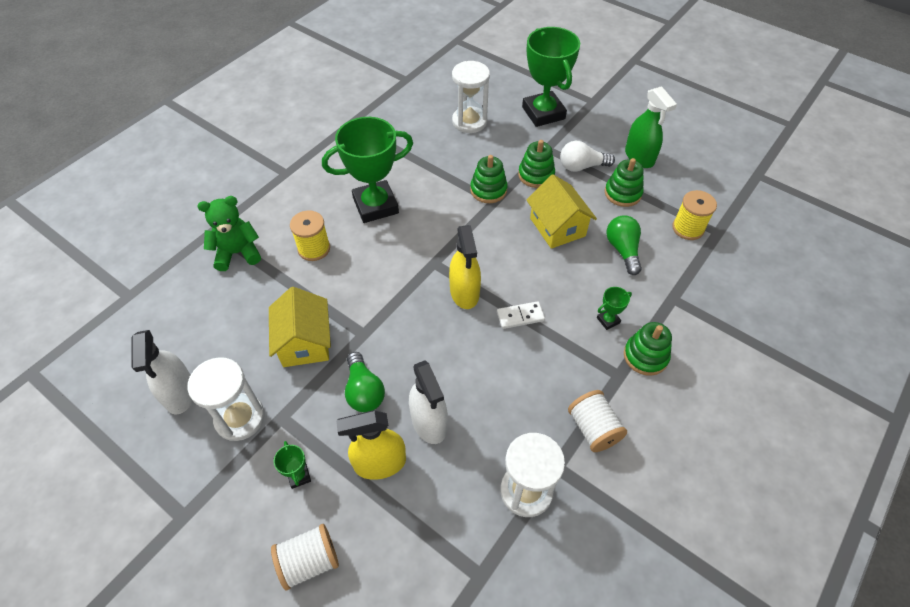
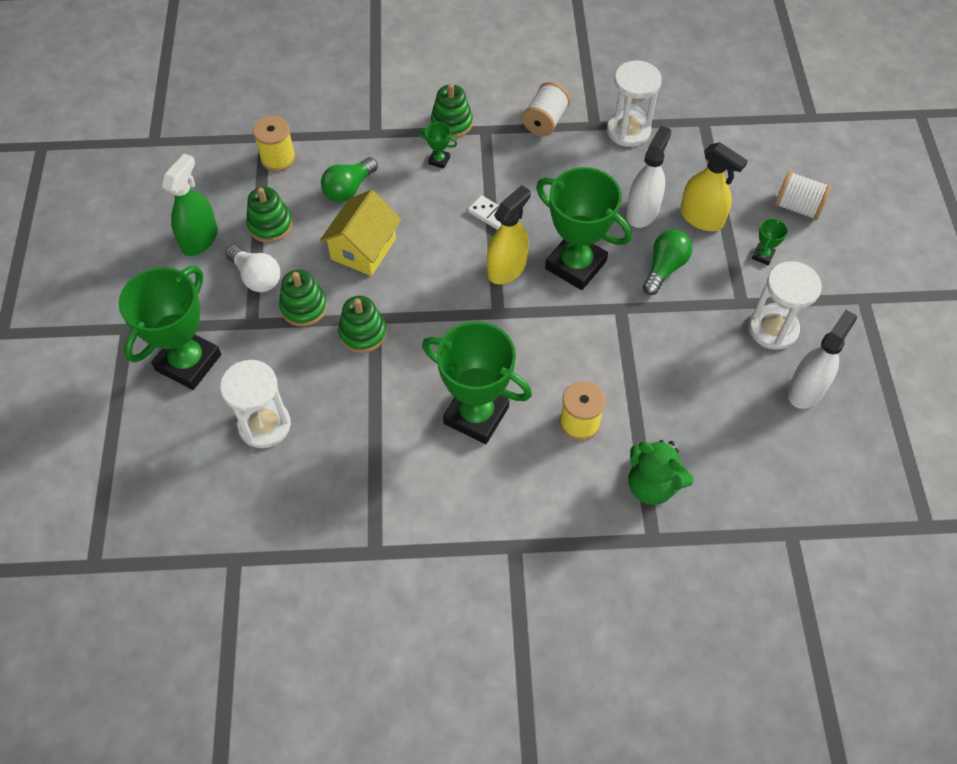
camera: 130 degrees left, 5 degrees up
(305, 342) = (672, 342): yellow house -> none
(426, 335) = (575, 265): none -> green trophy

